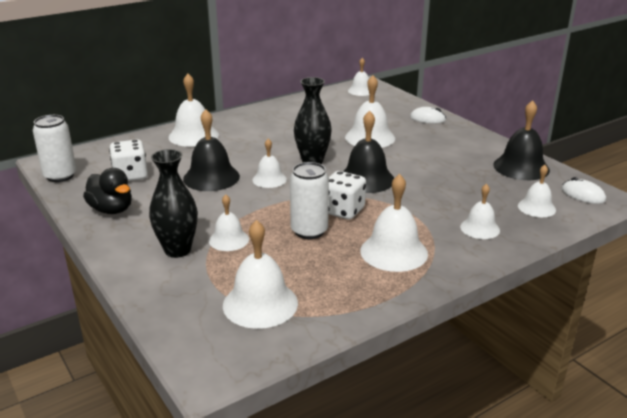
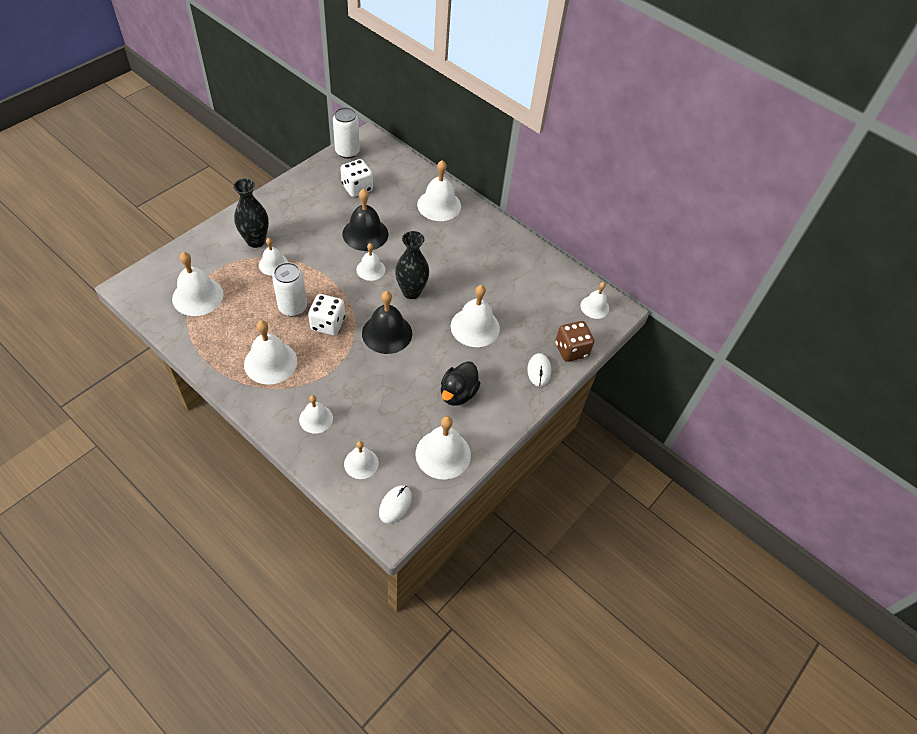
camera: 70 degrees right, 25 degrees up
(111, 210) = (303, 193): black duck -> black duck (458, 393)
(406, 104) = (571, 350): none -> brown dice
(521, 167) = (443, 454): black bell -> white bell

